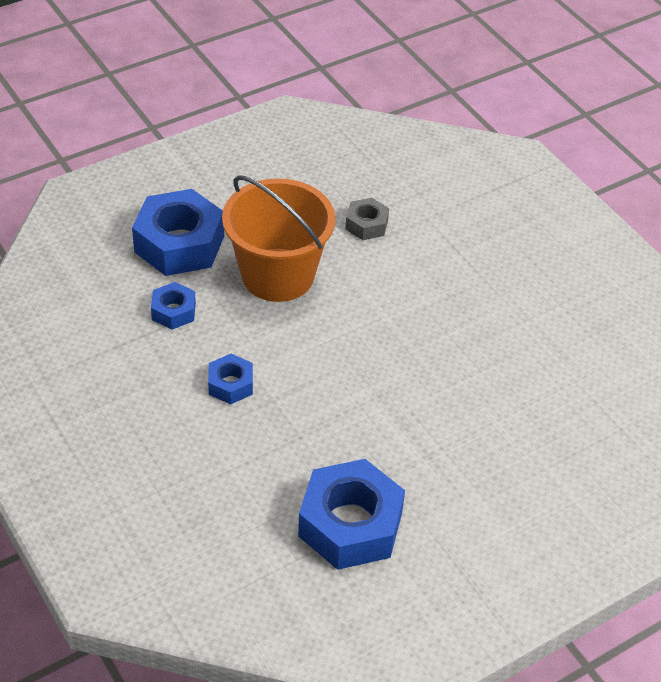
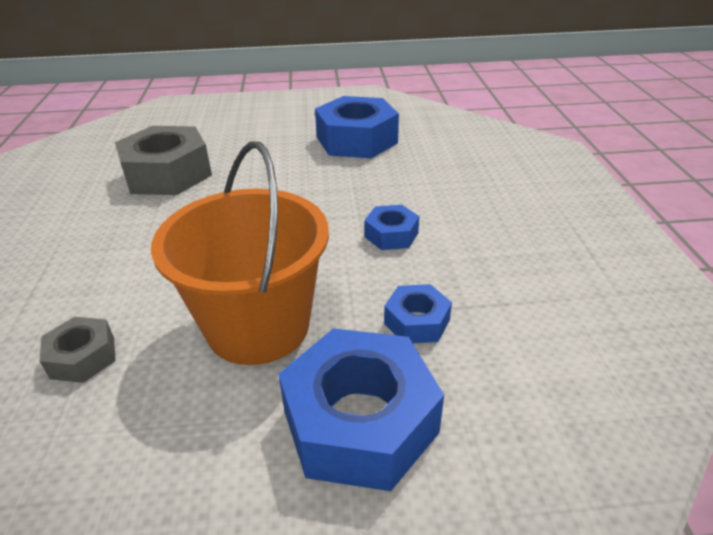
camera: 150 degrees left, 10 degrees down
(501, 392) = (167, 174): none -> grey nut

